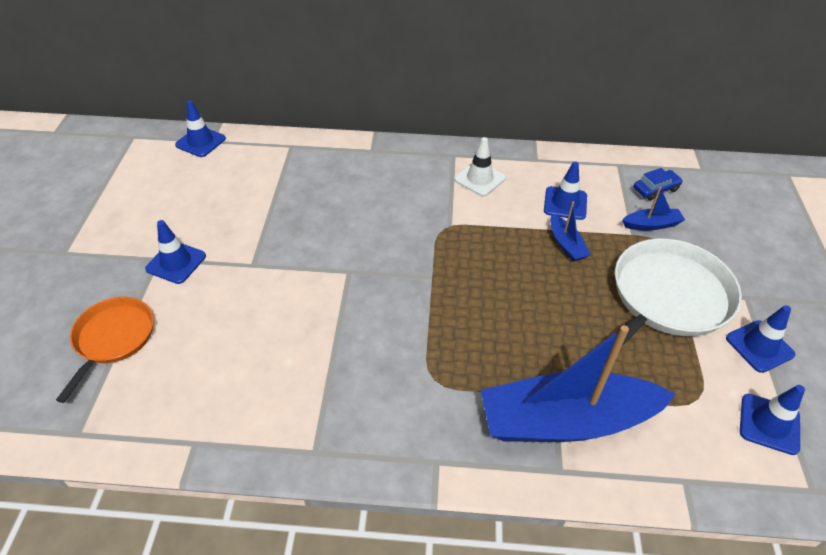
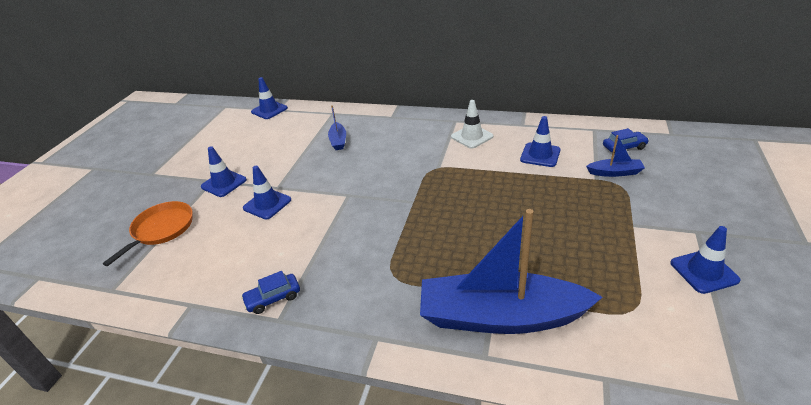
camera: 15 degrees right, 10 degrees down
(298, 424) = (273, 298): none -> blue car
(566, 244) = (534, 184): blue boat -> blue boat (338, 141)
(667, 298) = (618, 227): white pan -> none
(769, 424) = (703, 338): blue traffic cone -> blue traffic cone (267, 204)

